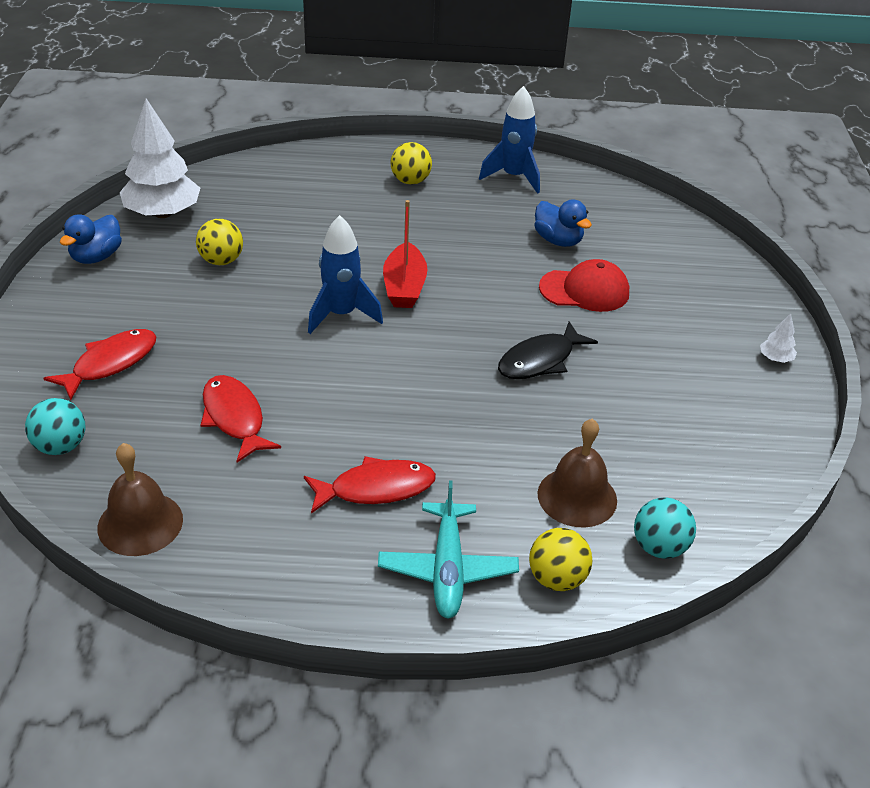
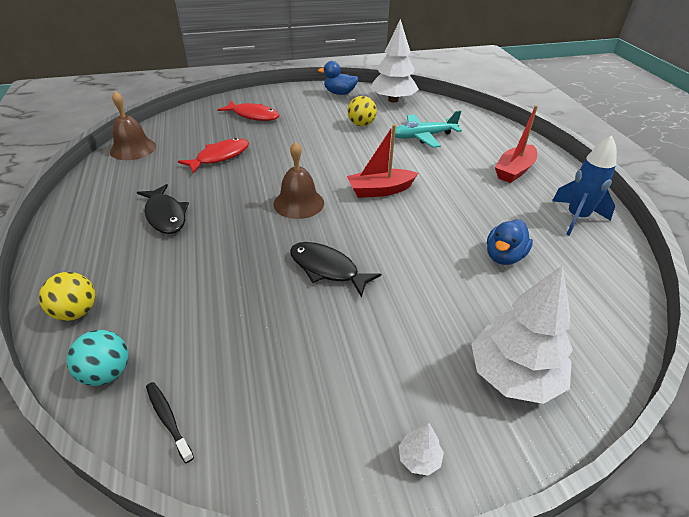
camera: 75 degrees right, 0 degrees up
(60, 446) = (186, 118): turquoise ball -> none
(341, 315) = (333, 172): blue rocket -> none
(376, 489) = (165, 215): red fish -> black fish
(410, 181) = (514, 171): yellow ball -> red boat
(447, 569) = (91, 257): turquoise plane -> turquoise plane (423, 136)
(577, 497) = (166, 312): brown bell -> brown bell (298, 203)
(584, 290) = (440, 283): red cap -> none
(705, 287) = (513, 376): none -> white tree
(723, 501) = (168, 419): none -> black toothbrush

